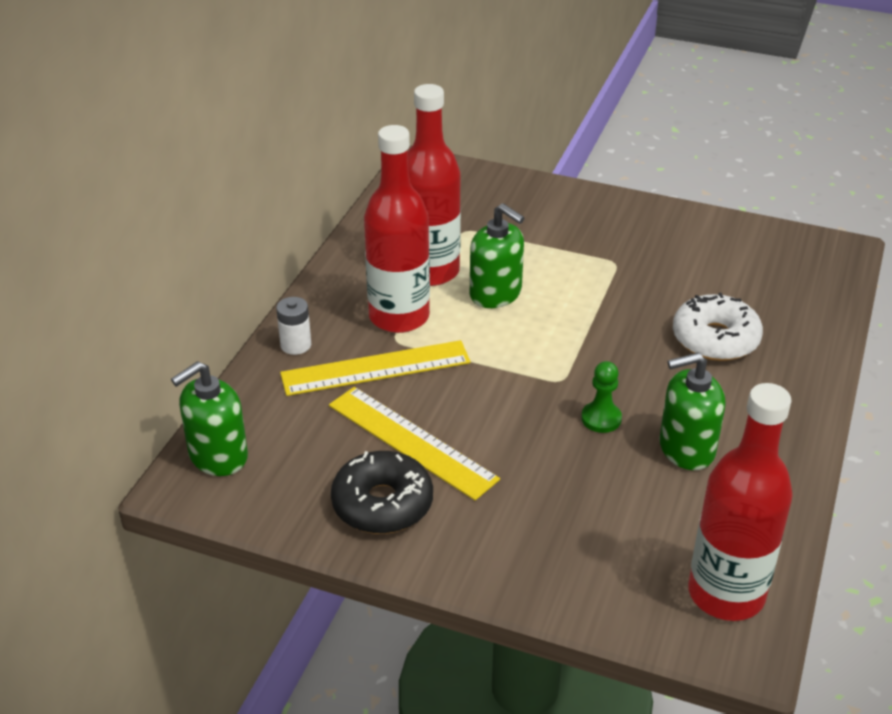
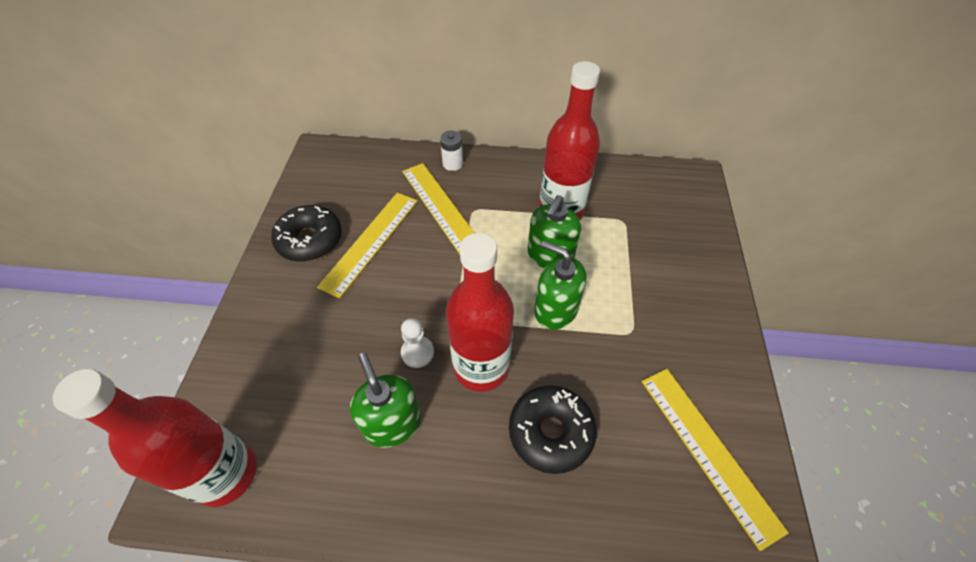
camera: 75 degrees right, 15 degrees up
(218, 456) = (343, 157): green soap dispenser -> green soap dispenser (555, 310)
(399, 317) = (500, 206): red bottle -> red bottle (481, 367)
(601, 418) = (417, 352): green pawn -> white pawn
(715, 339) = (550, 432): white donut -> black donut
(747, 253) = (708, 451): none -> yellow ruler

